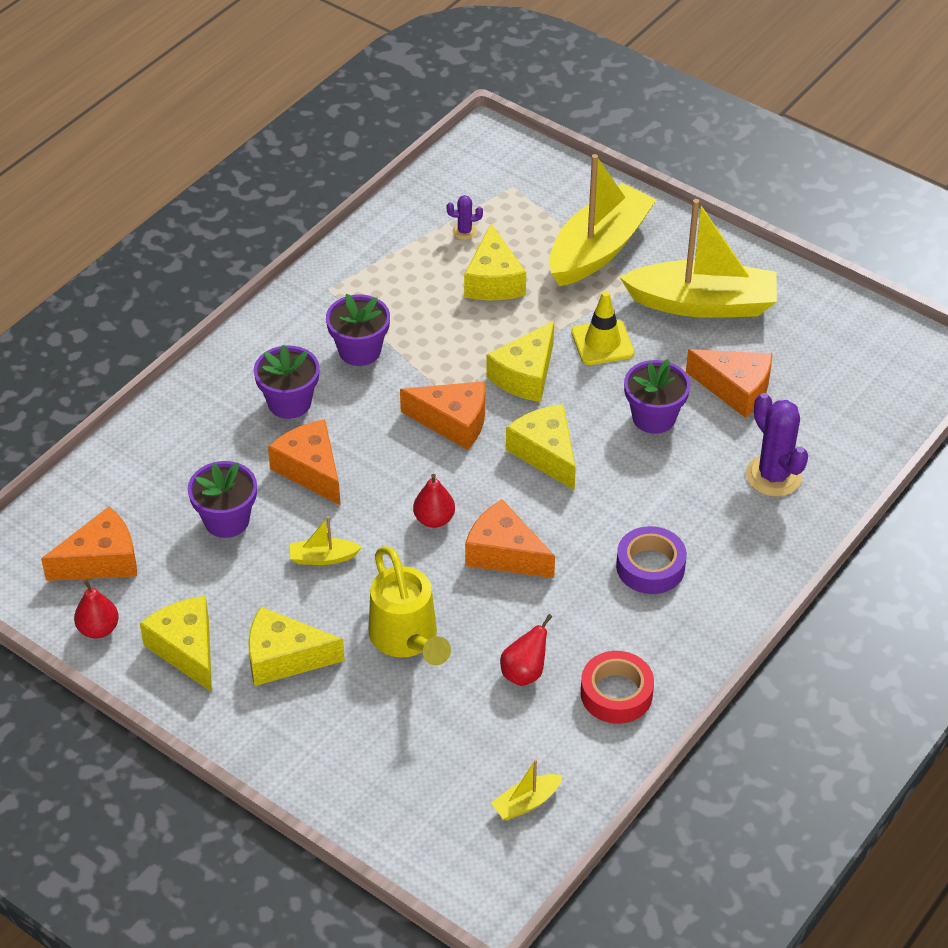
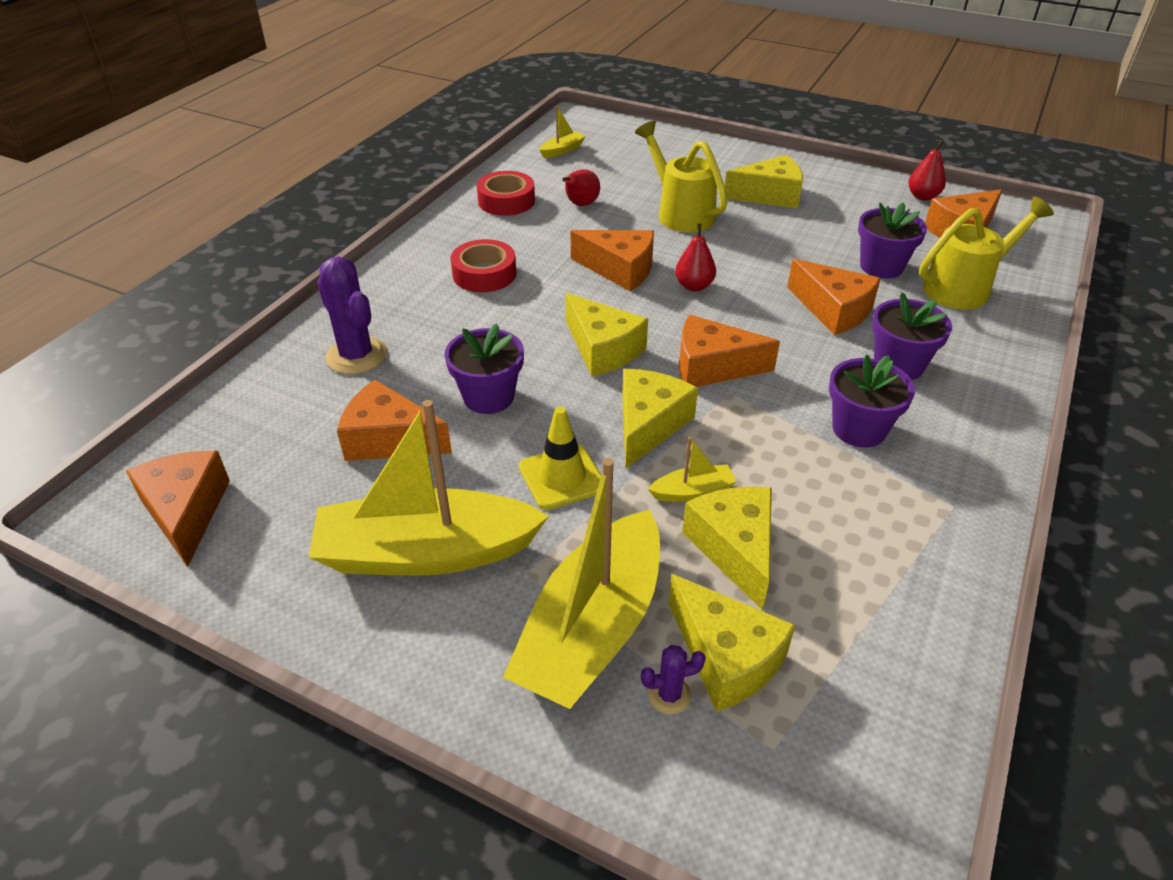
camera: 170 degrees right, 5 degrees down
(164, 480) = (964, 288): none -> yellow watering can
(186, 649) = (847, 193): yellow cheese -> yellow cheese (726, 657)
(323, 558) = (778, 251): yellow boat -> yellow boat (692, 491)
(464, 231) = (813, 632): purple cactus -> purple cactus (669, 695)
(650, 567) = (484, 274): purple tape -> red tape
(878, 351) = (186, 512): none -> orange cheese

